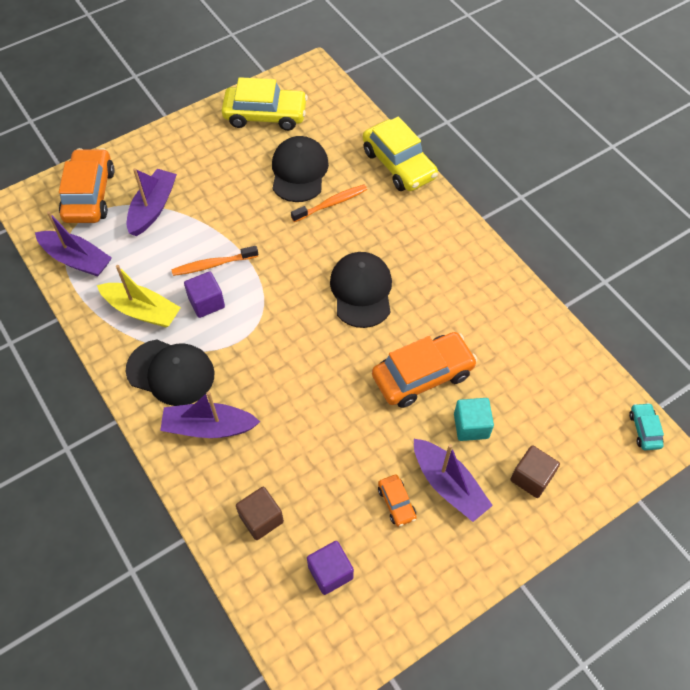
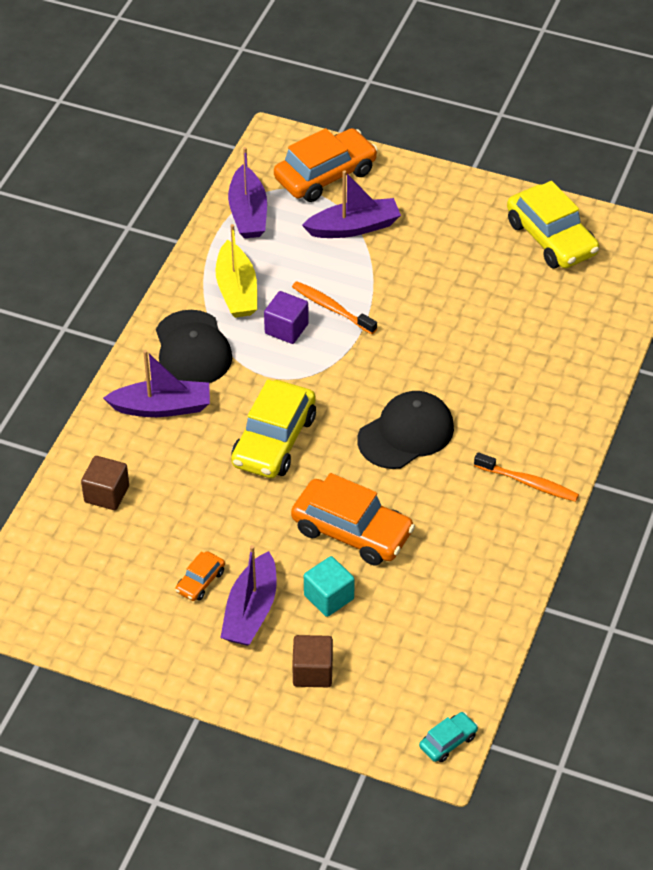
camera: 55 degrees right, 10 degrees down
(209, 427) = (162, 407): purple boat -> purple boat turned 120 degrees clockwise
(299, 171) = (505, 305): black cap -> none
(330, 572) = (96, 569): purple cube -> none
(331, 204) = (490, 352): orange toothbrush -> orange toothbrush (528, 483)
(399, 164) = (595, 377): yellow car -> yellow car (274, 441)

